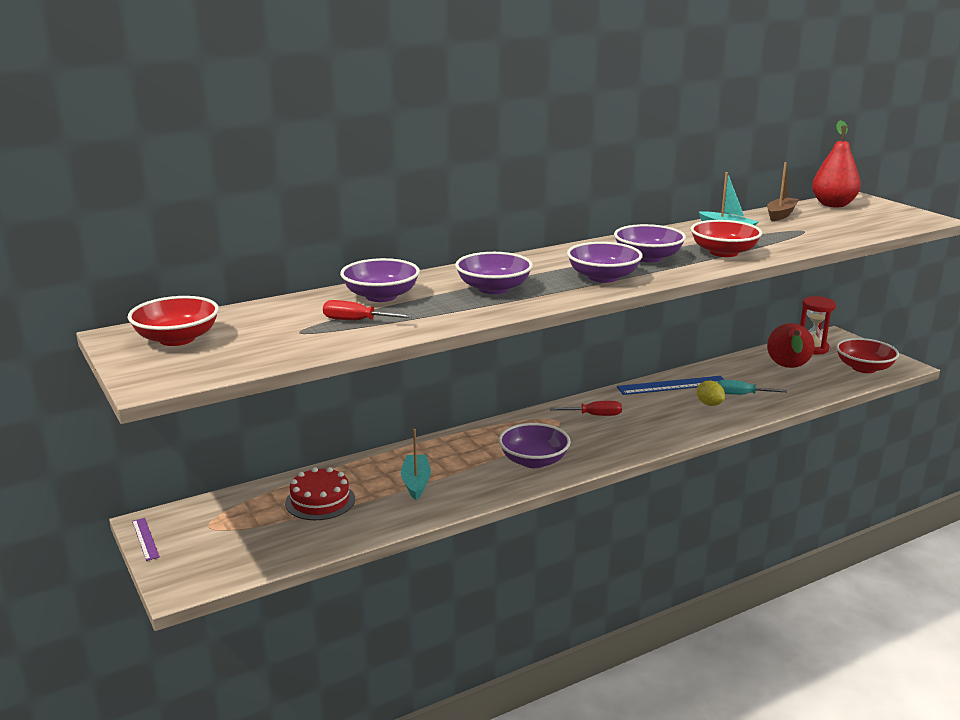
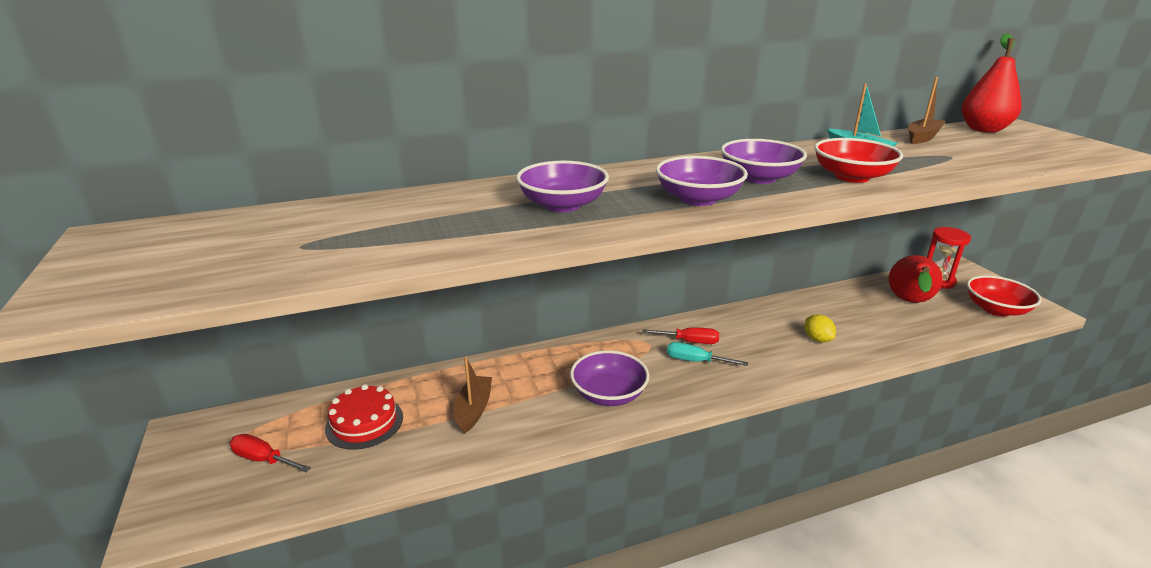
camera: 10 degrees right, 5 degrees up
(145, 539) = (164, 452): purple ruler -> none
(177, 339) = (157, 245): red bowl -> none
(356, 321) = (377, 236): red screwdriver -> red screwdriver (263, 459)
(381, 296) = (429, 206): purple bowl -> none
(416, 482) = (473, 409): turquoise boat -> brown boat
(672, 385) = (780, 312): blue ruler -> none
(741, 395) = (854, 330): turquoise screwdriver -> turquoise screwdriver (695, 361)

